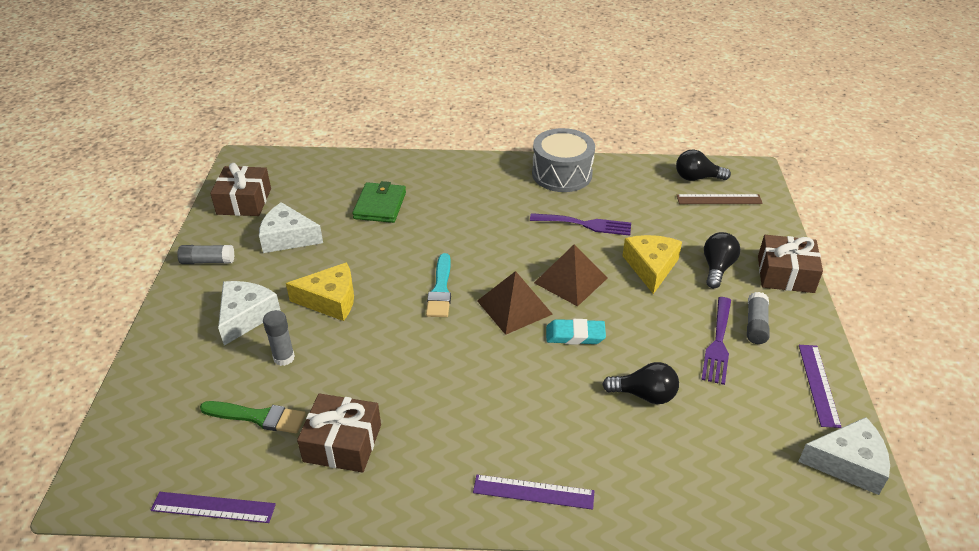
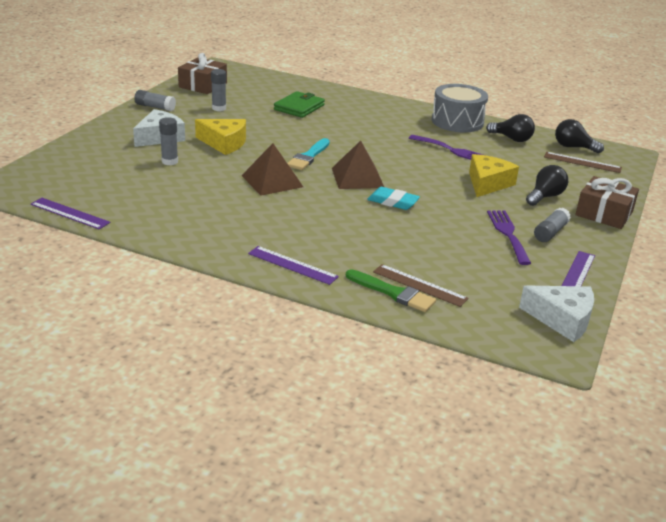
camera: 20 degrees right, 10 degrees down
(258, 417) = (130, 183): green brush -> green brush (393, 293)
(287, 238) = (219, 108): white cheese -> grey glue stick
(342, 443) = (177, 208): brown gift -> none
(571, 280) = (414, 175): brown pyramid -> brown pyramid (272, 181)
(644, 395) = (421, 243): black light bulb -> black light bulb (511, 139)
(684, 468) = (419, 285): none -> brown ruler
(718, 344) = (508, 234): purple fork -> purple fork turned 135 degrees clockwise

